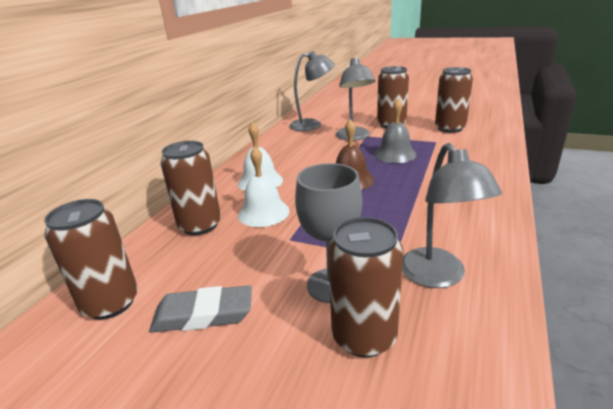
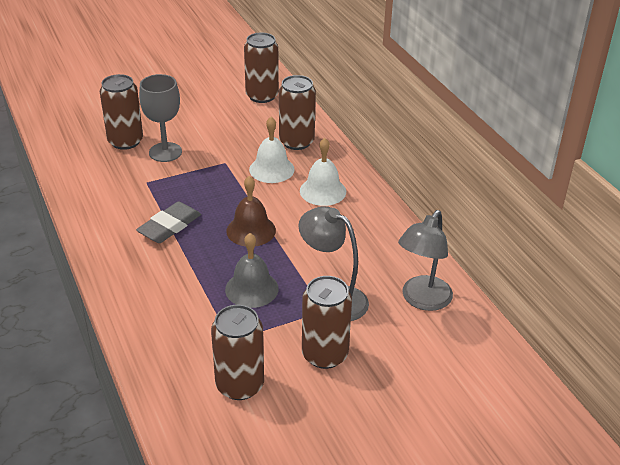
camera: 130 degrees right, 10 degrees up
(203, 314) = (210, 113): grey eraser -> grey eraser (169, 226)
(438, 277) = (111, 183): grey lamp -> none

